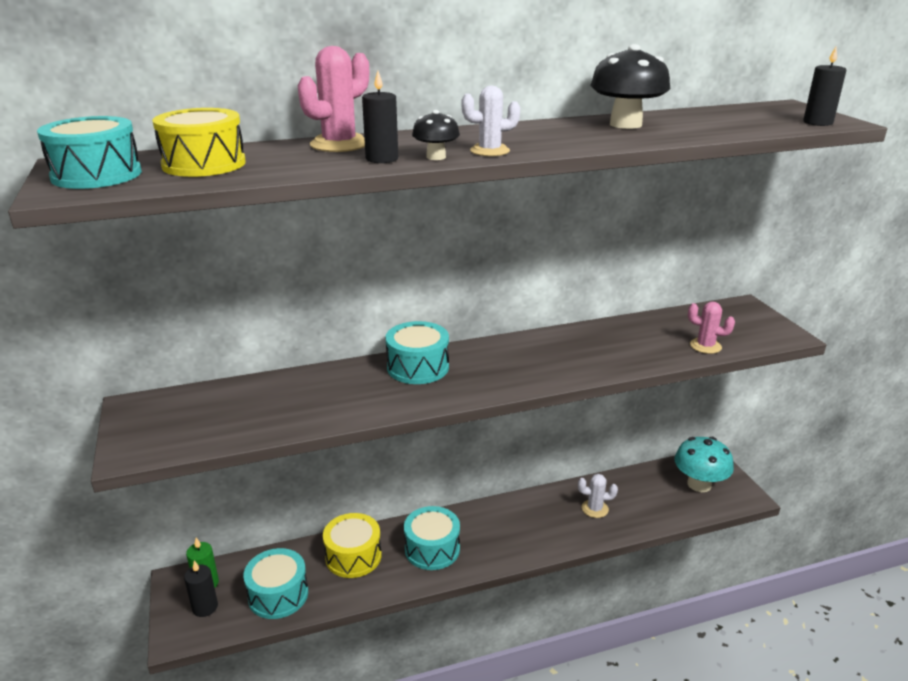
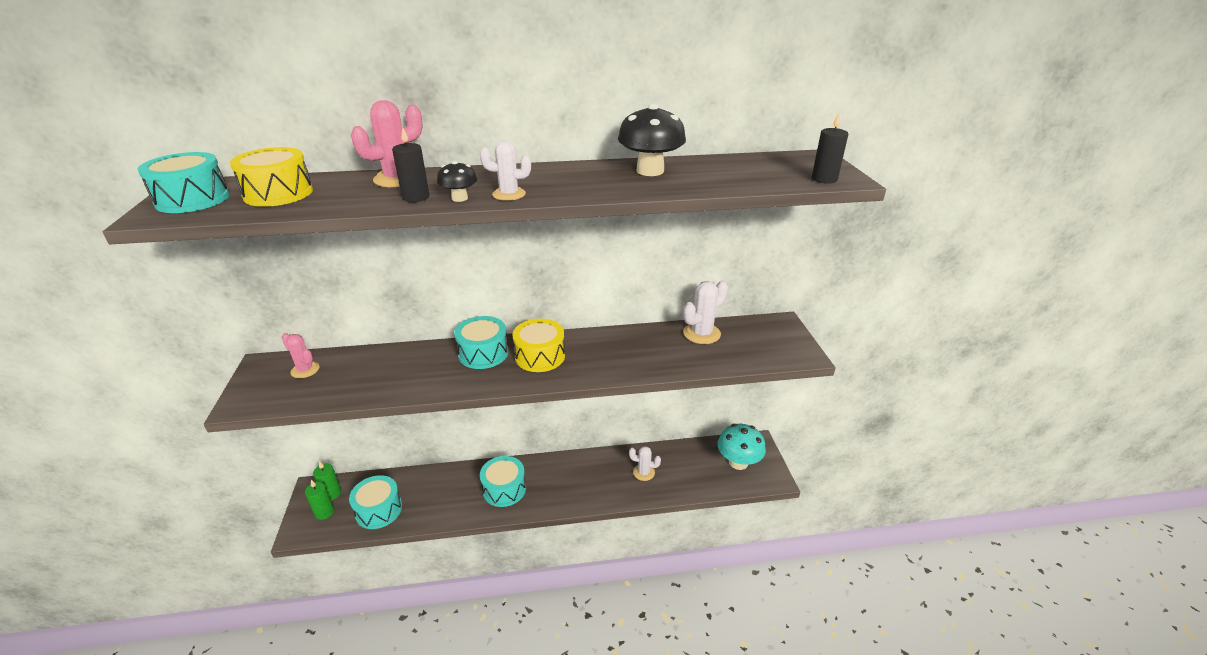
camera: 10 degrees right, 5 degrees up
(205, 607) = (324, 512): black candle -> green candle
(353, 556) = (443, 487): yellow drum -> yellow drum (540, 356)
(663, 324) = (701, 333): none -> white cactus
(705, 346) = (727, 358): pink cactus -> pink cactus (305, 370)

